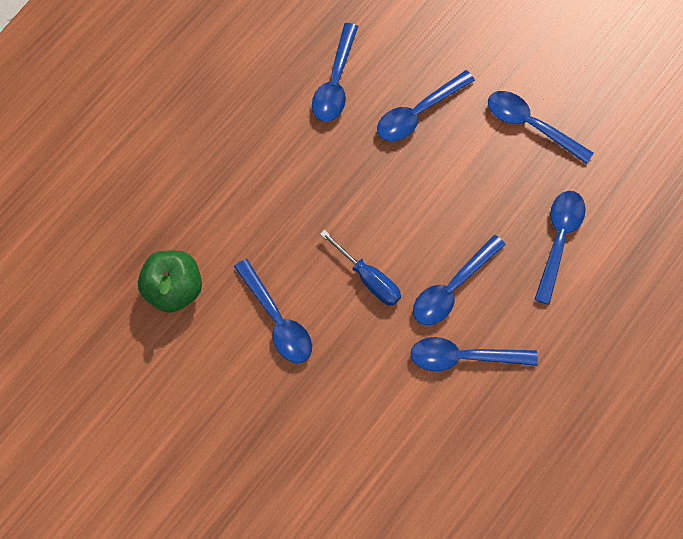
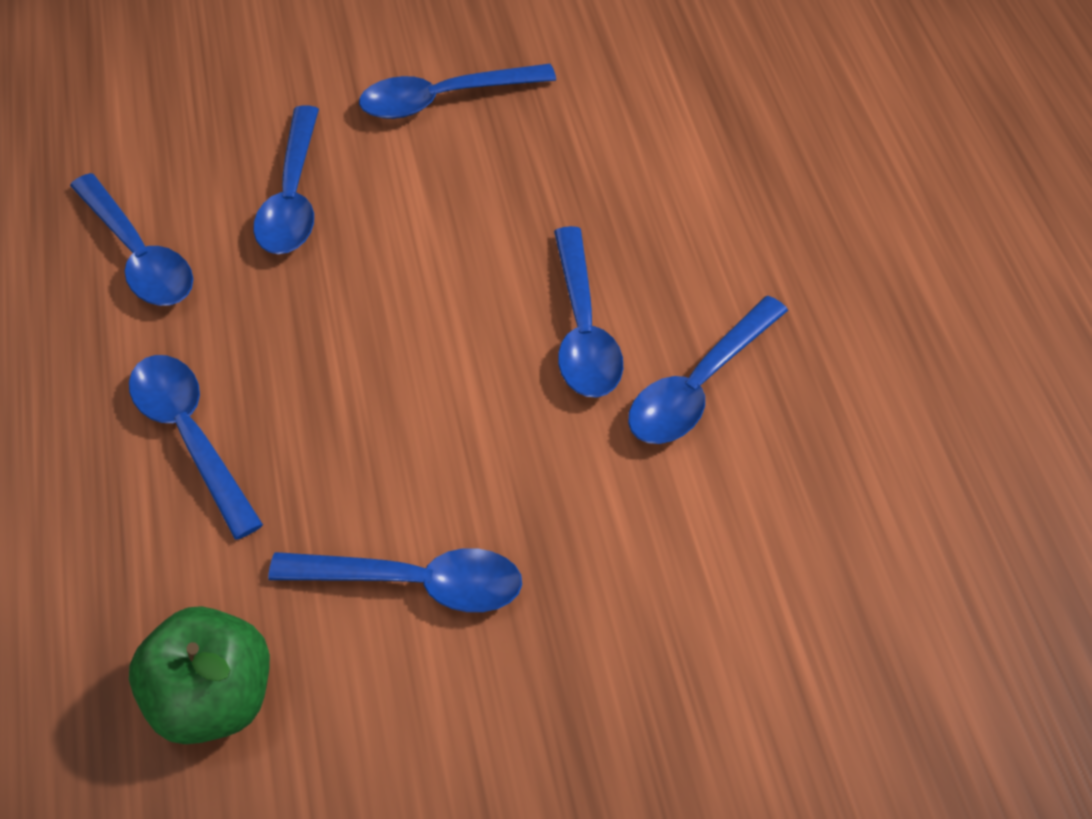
camera: 50 degrees left, 15 degrees down
(368, 278) = (470, 418): blue screwdriver -> none
(559, 240) = (630, 174): blue spoon -> blue spoon (190, 436)

